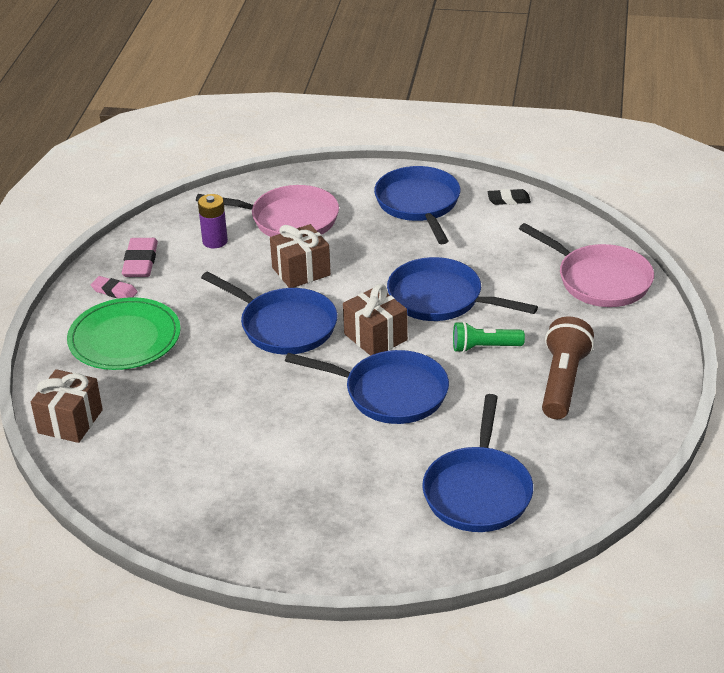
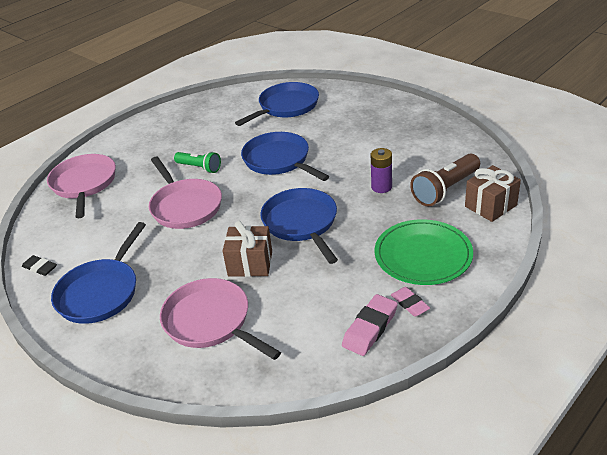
camera: 145 degrees left, 0 degrees up
(215, 241) = (290, 324): purple battery -> purple battery (381, 187)
(375, 337) = (252, 195): brown gift -> none
(440, 298) = (185, 206): blue pan -> pink pan
(563, 382) = (185, 138): brown flashlight -> brown flashlight (445, 190)

